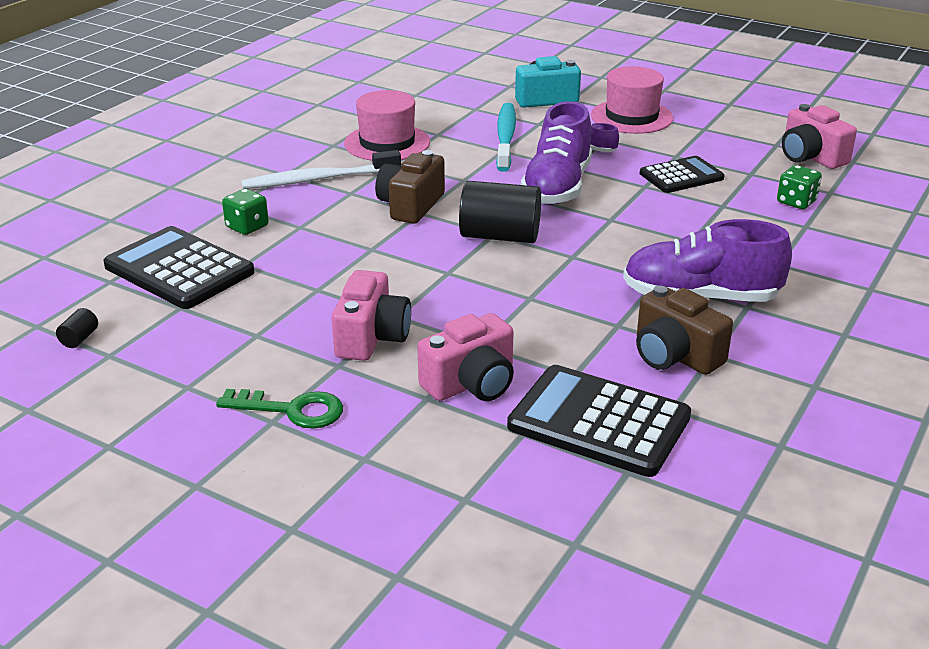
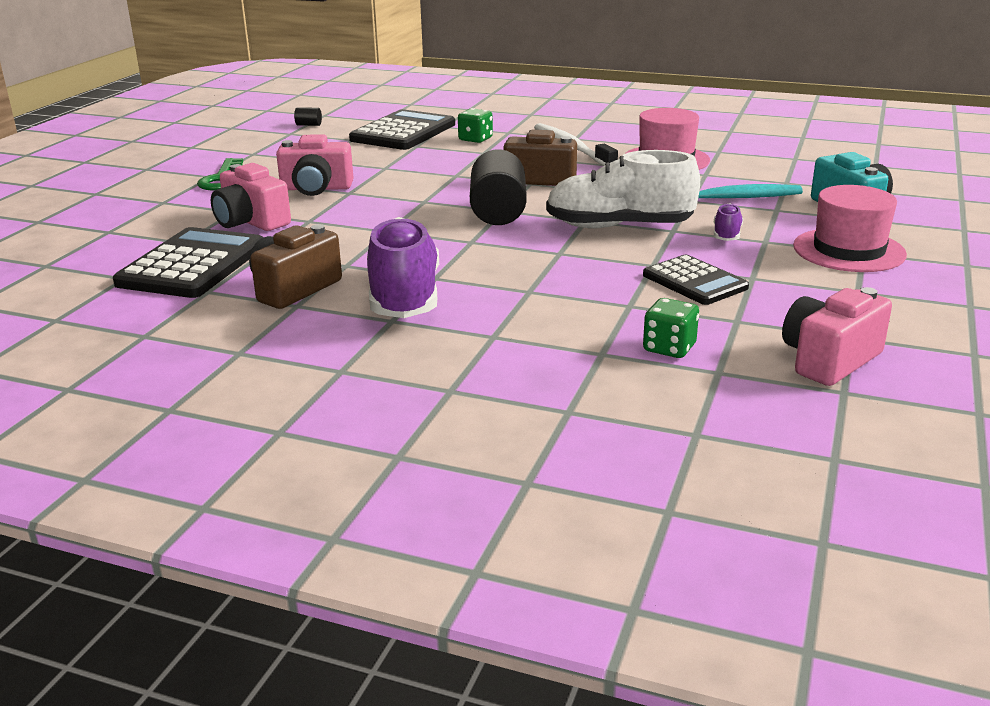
camera: 80 degrees right, 5 degrees down
(557, 187) = (619, 227): purple shoe -> white shoe

